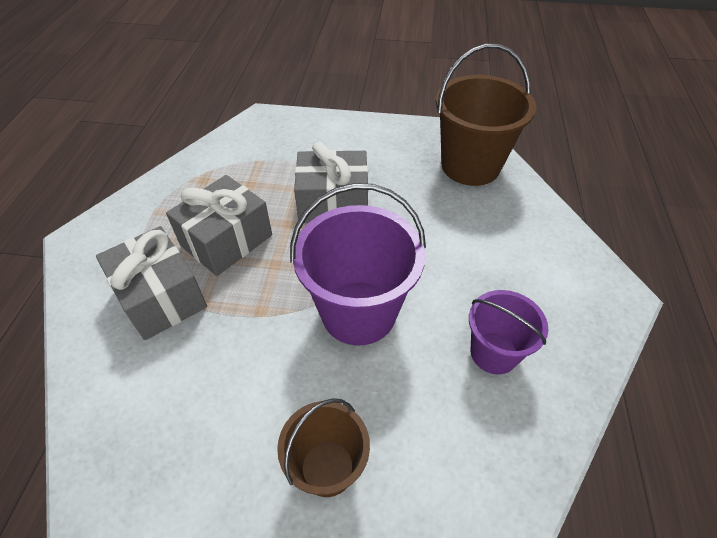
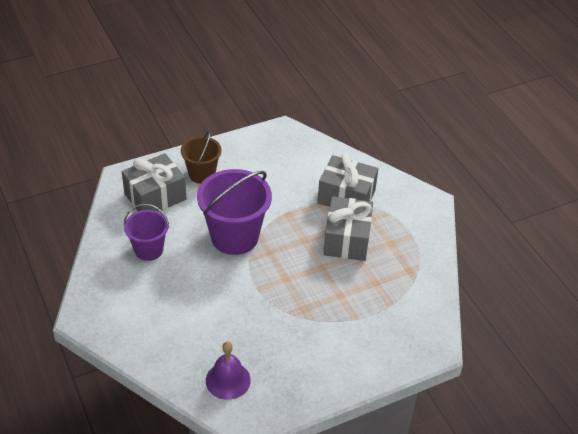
camera: 145 degrees right, 5 degrees down
(333, 203) = (305, 295): grey gift -> grey gift (155, 196)
(470, 166) = (228, 380): brown bucket -> purple bell

